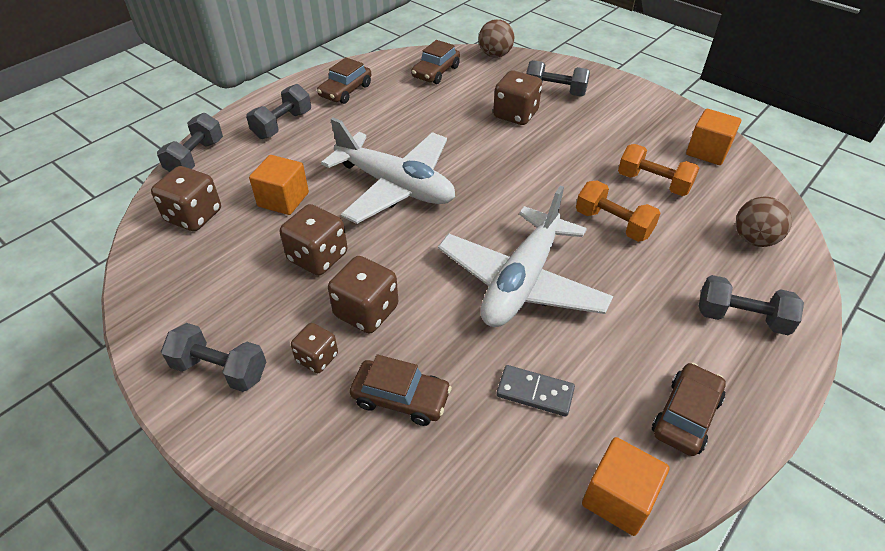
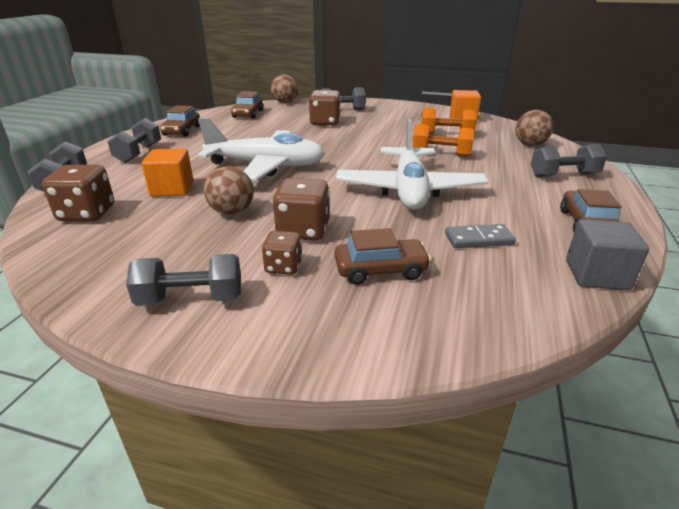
camera: 25 degrees left, 15 degrees down
(318, 257) = (232, 212): brown dice -> brown ball
(618, 498) = (596, 275): orange cube -> grey cube

